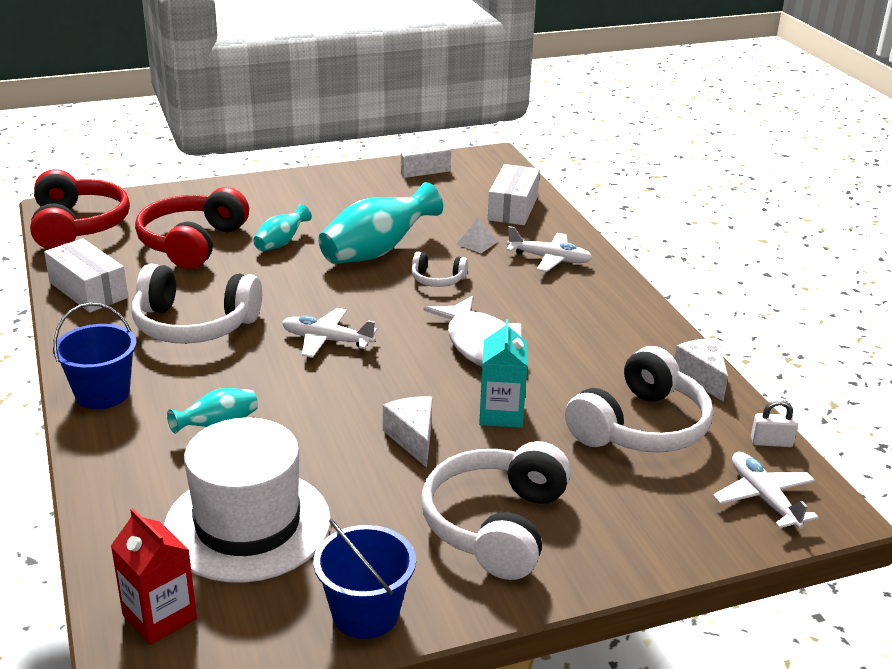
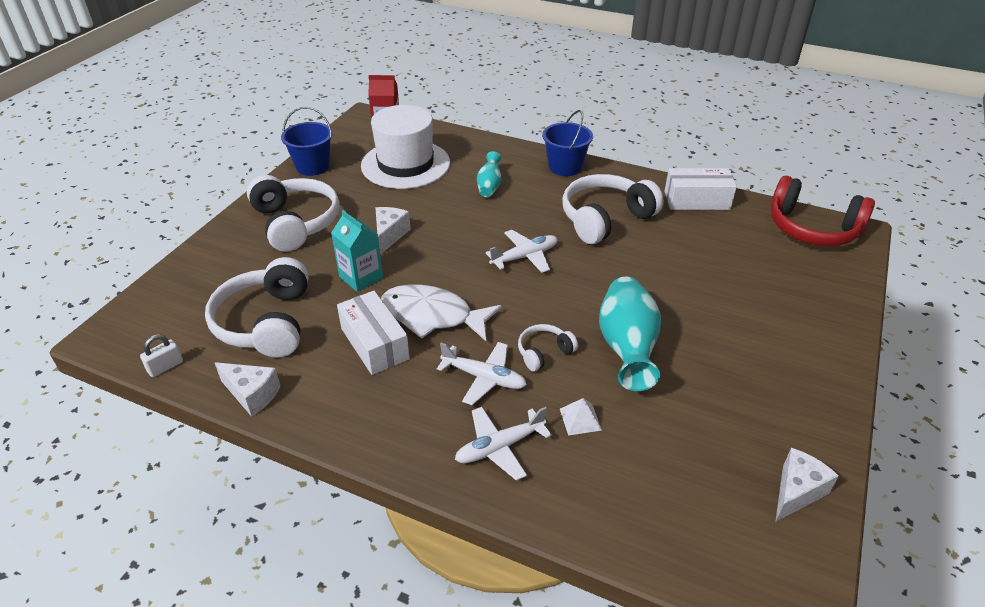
camera: 135 degrees right, 10 degrees up
(192, 243) = (733, 264): red headphones -> none
(281, 243) = (693, 306): turquoise vase -> none
(413, 439) = (389, 235): white cheese -> white cheese turned 105 degrees counterclockwise
(513, 208) = (628, 504): white box -> white box (374, 344)
(763, 498) = (152, 321): white plane -> white plane (484, 378)

